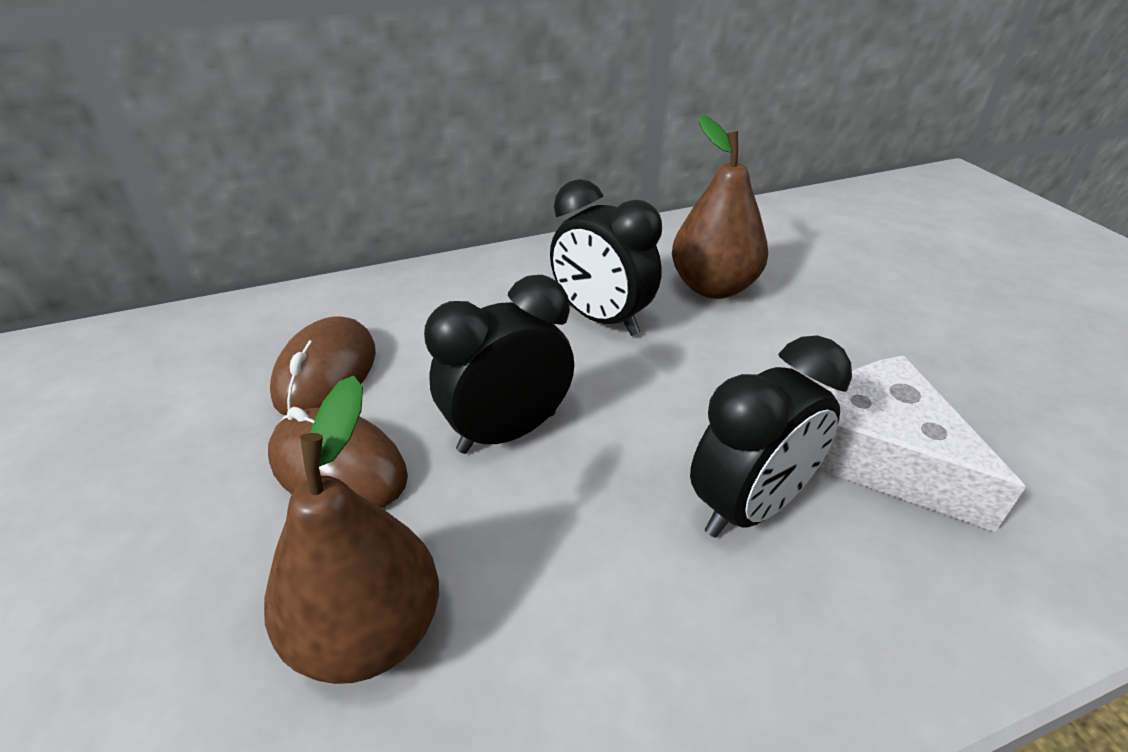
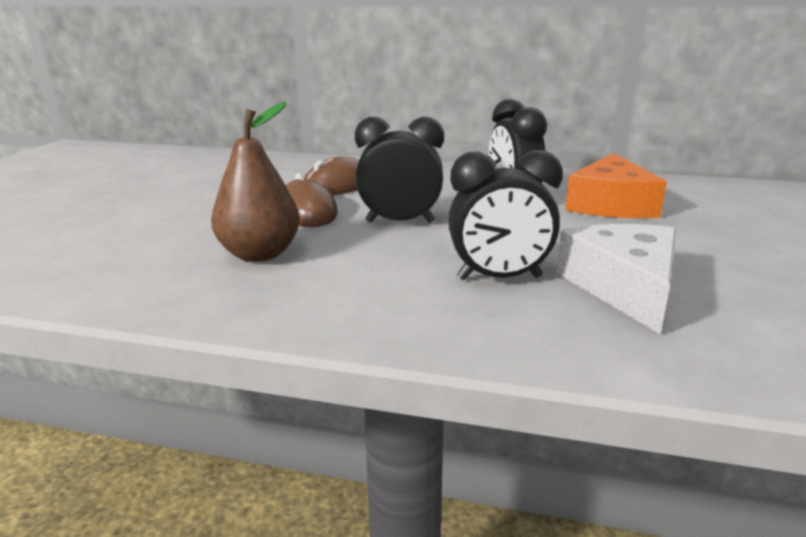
camera: 35 degrees right, 15 degrees down
(713, 287) = (611, 204): brown pear -> orange cheese

